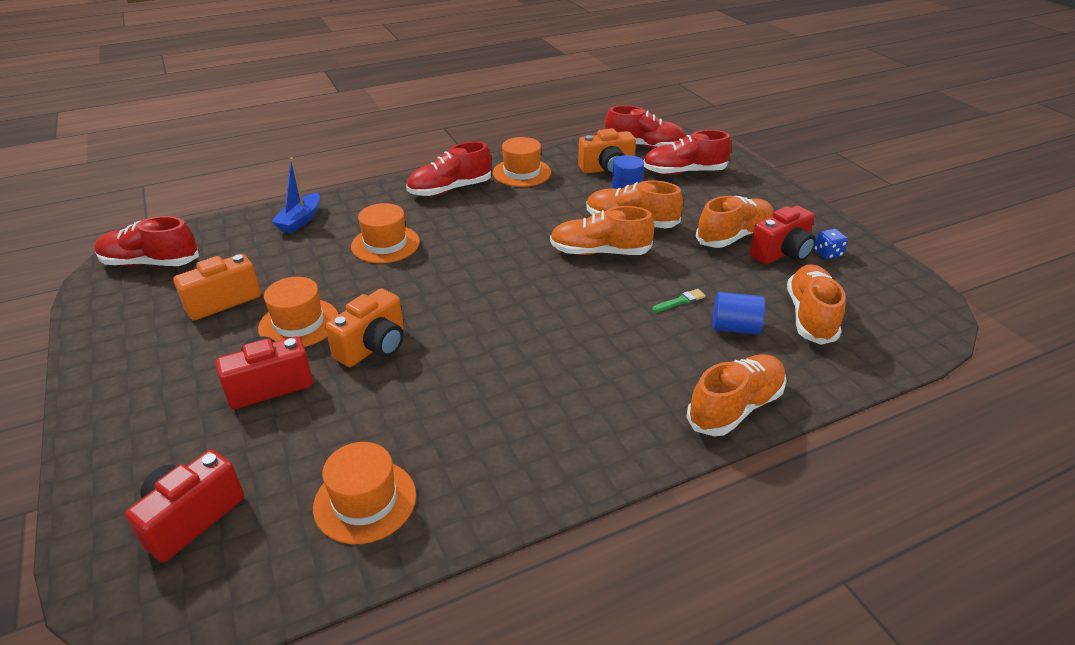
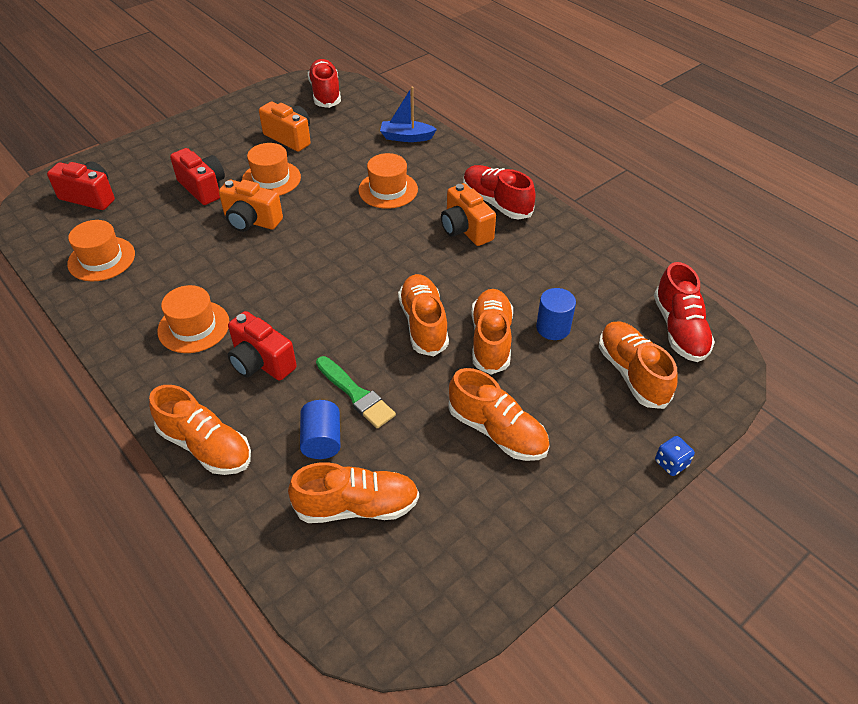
camera: 75 degrees right, 10 degrees up
(522, 173) = (555, 242): orange hat -> orange hat (193, 327)
(607, 169) = (601, 305): orange camera -> orange camera (465, 229)
(680, 301) = (356, 394): green brush -> green brush, size x1.81
(684, 172) = (632, 373): red shoe -> orange shoe
(782, 253) = (477, 479): red camera -> red camera (261, 362)
(827, 254) = (493, 527): blue dice -> blue dice (671, 463)

